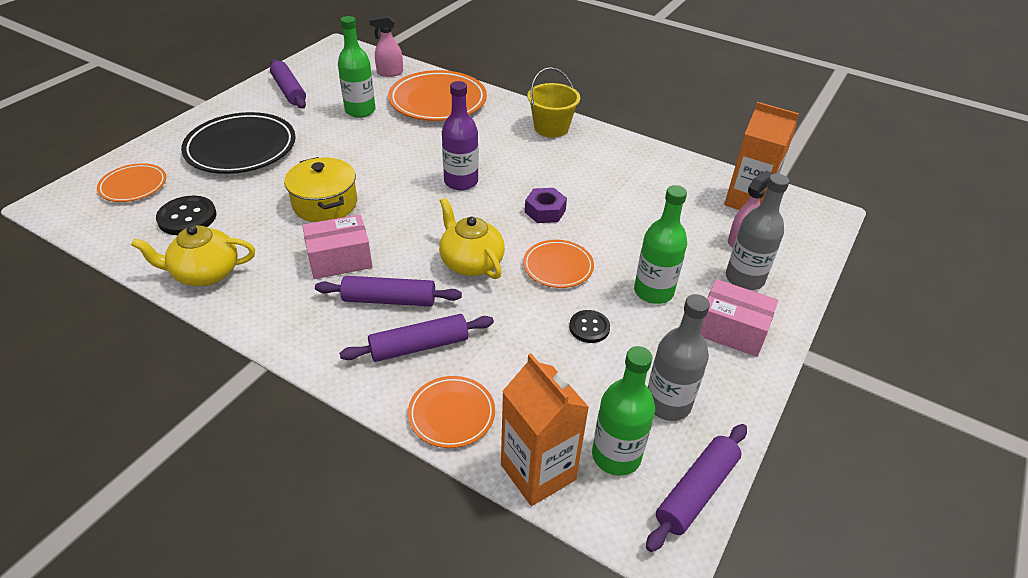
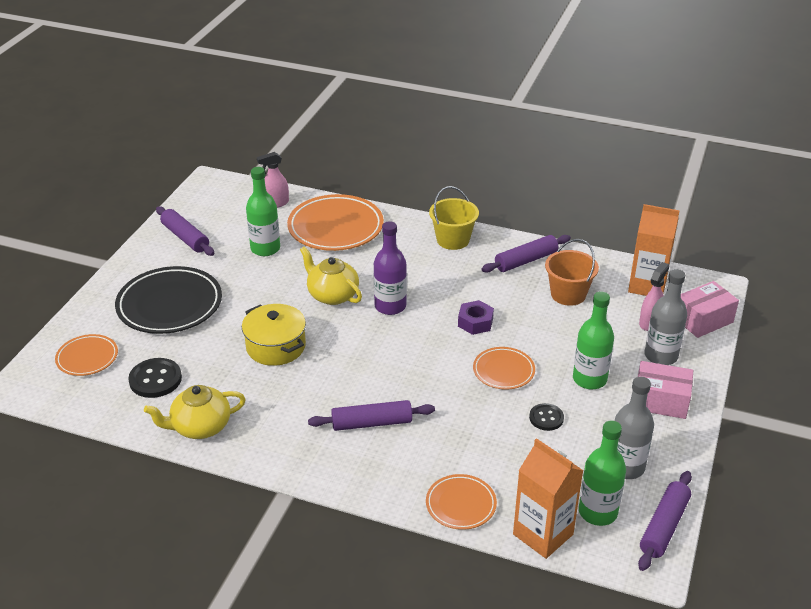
camera: 10 degrees left, 5 degrees down
(340, 259) = (313, 395): pink box -> pink box (703, 320)
(419, 346) = (413, 457): purple rolling pin -> purple rolling pin (526, 260)
(471, 262) = (428, 379): yellow teapot -> yellow teapot (332, 295)
(656, 197) = (568, 294): none -> orange bucket

